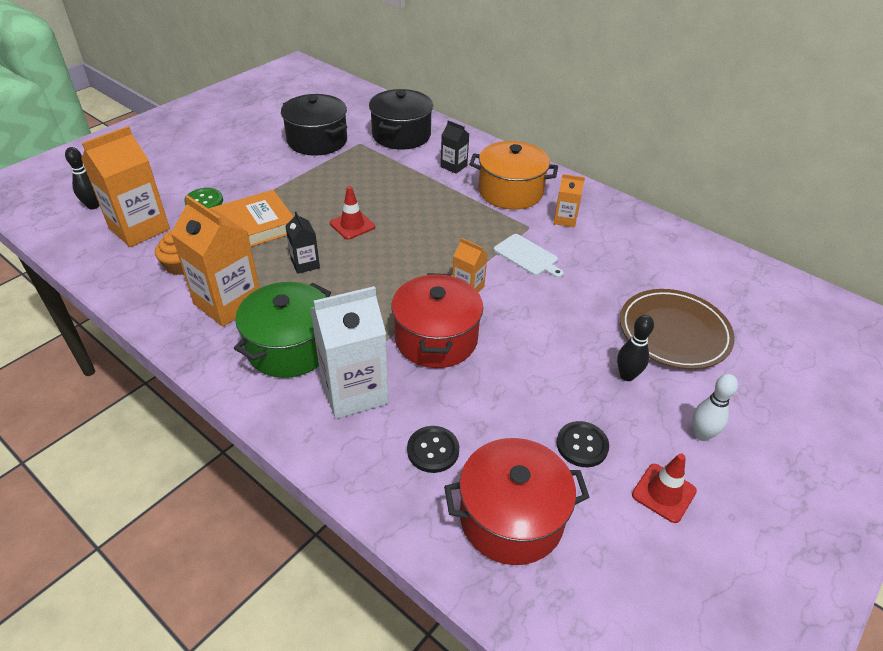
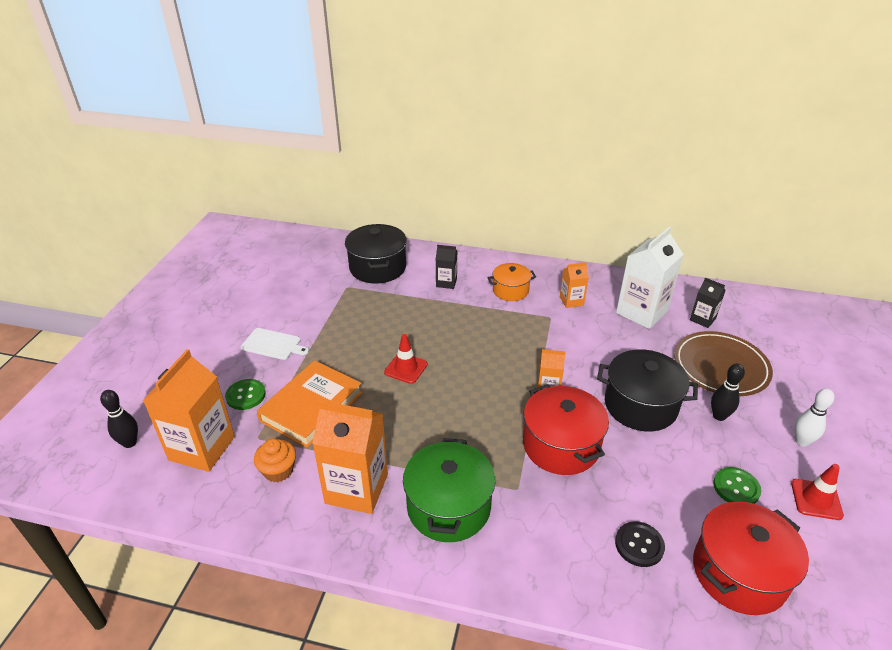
camera: 25 degrees left, 5 degrees down
(305, 264) = (395, 421): black carton -> black carton (702, 319)
(317, 141) = (305, 297): black pot -> black pot (640, 405)
(354, 391) = (536, 522): white carton -> white carton (641, 312)
(510, 192) = (510, 290): orange pot -> orange pot, size x0.61
(527, 256) = (569, 343): white cutting board -> white cutting board (273, 344)
(582, 445) = (736, 488): black button -> green button

